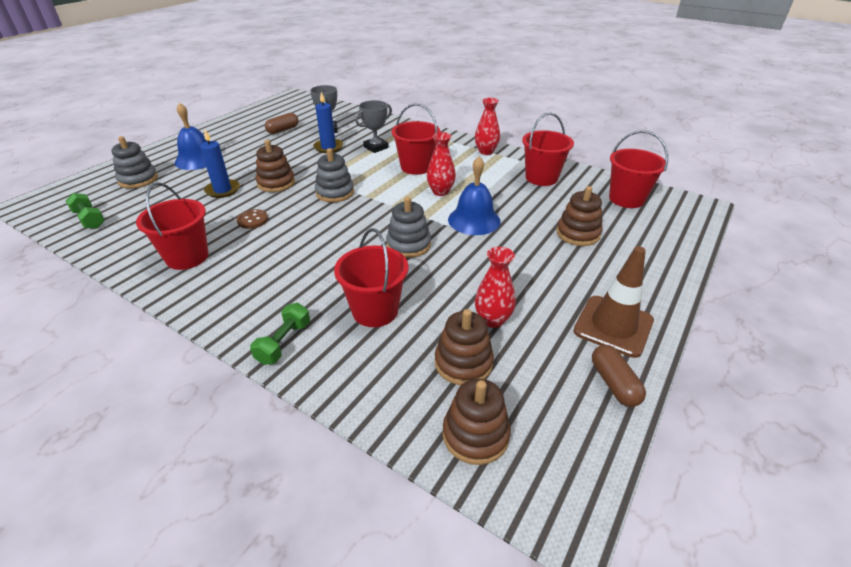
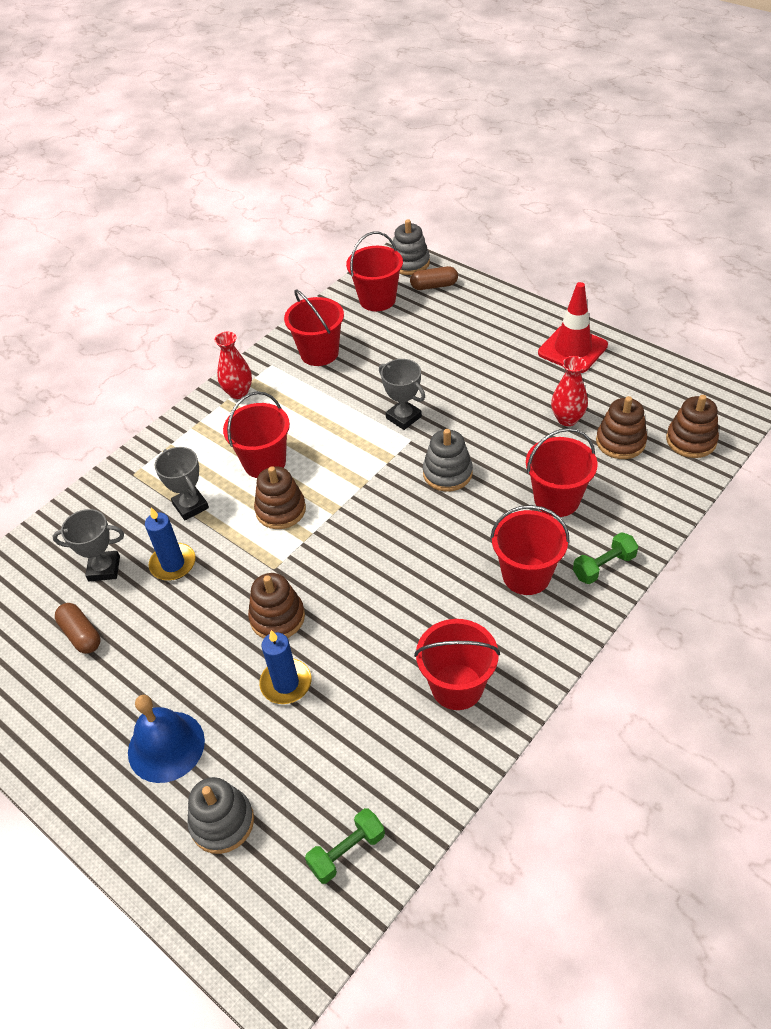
camera: 80 degrees left, 10 degrees up
(252, 220) = (377, 630): brown button -> none
(284, 342) = (603, 566): green dumbbell -> green dumbbell turned 60 degrees counterclockwise
(285, 291) = (526, 575): none -> red bucket
(335, 193) = (319, 546): grey stacking toy -> grey stacking toy (409, 263)
(440, 192) = (335, 442): red vase -> none
(474, 220) = (403, 417): blue bell -> grey trophy
(578, 234) = (438, 345): brown stacking toy -> brown stacking toy (281, 510)
(613, 326) = (572, 349): brown traffic cone -> red traffic cone
(614, 383) = (634, 362): brown capsule -> brown capsule (434, 286)

